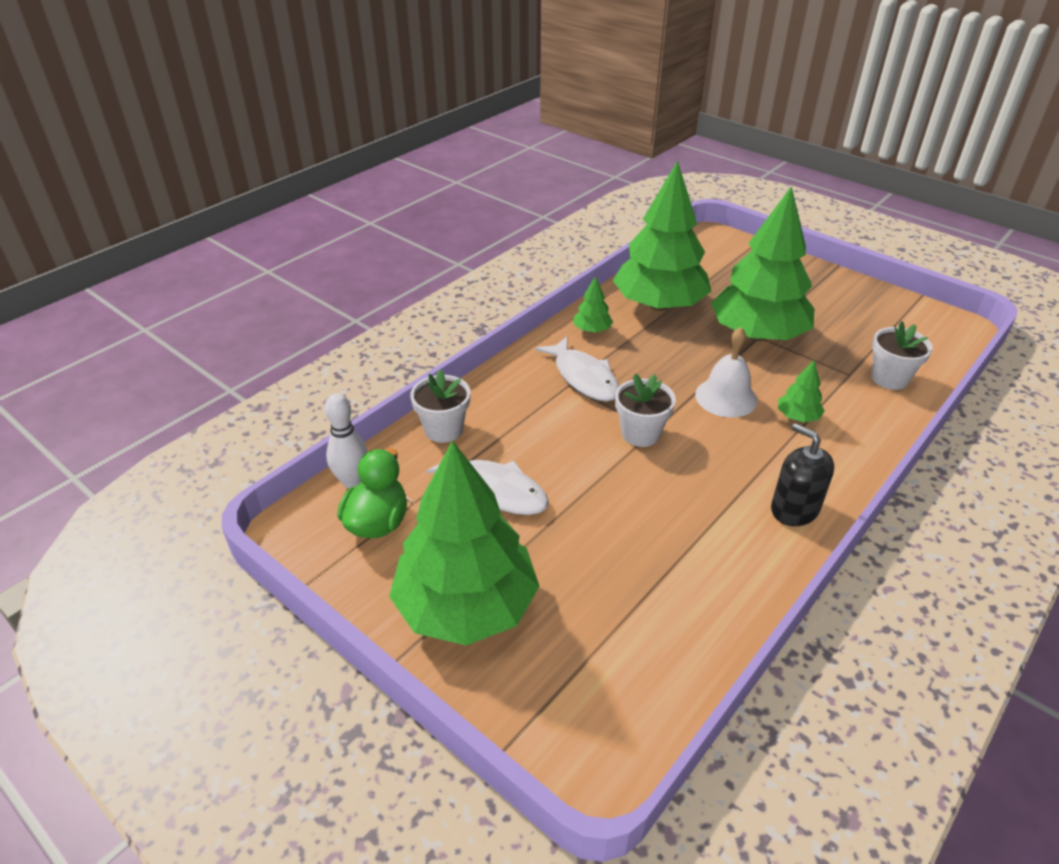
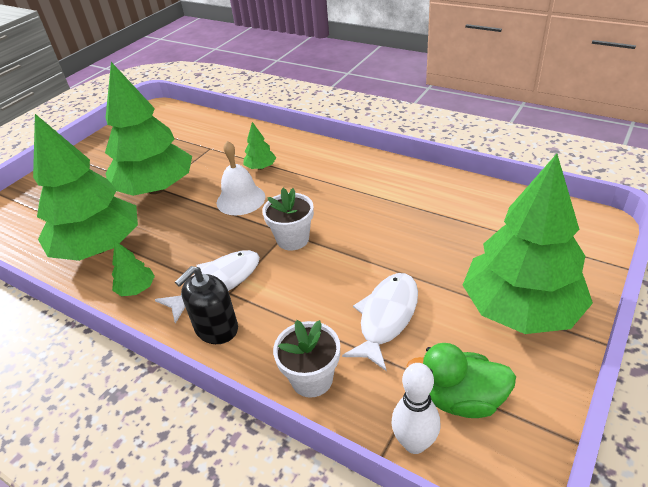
camera: 95 degrees left, 0 degrees up
(794, 509) = (355, 166): black soap dispenser -> black soap dispenser (216, 328)
(889, 378) = (214, 133): white flower pot -> none

